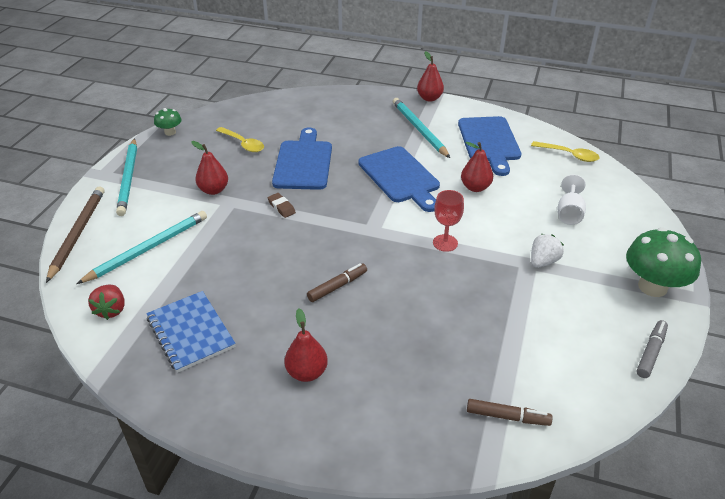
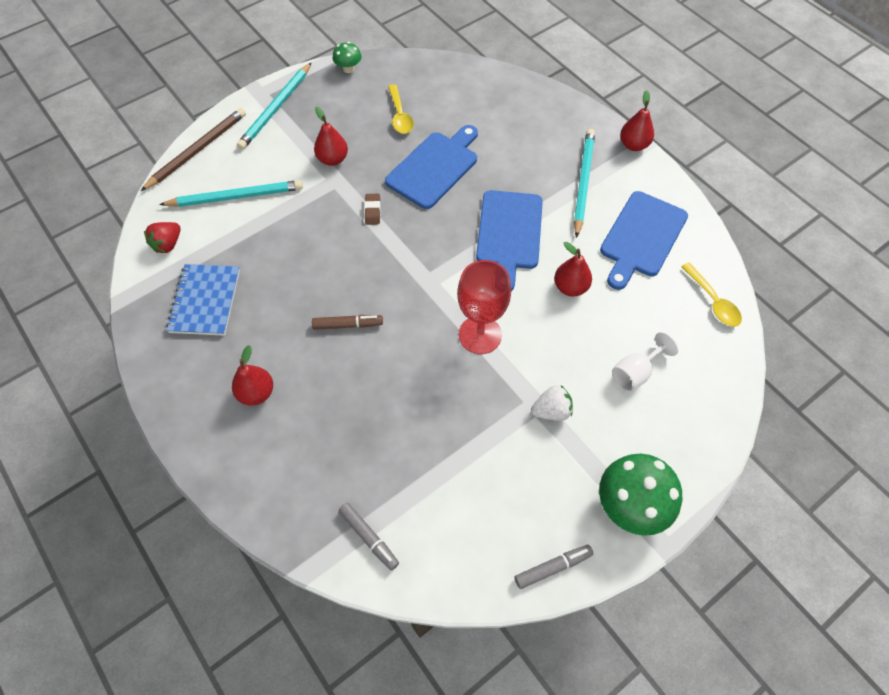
camera: 35 degrees right, 20 degrees up
(445, 243) = (480, 335): red goblet -> red goblet, size x1.59
(507, 417) = (369, 537): brown marker -> grey marker

